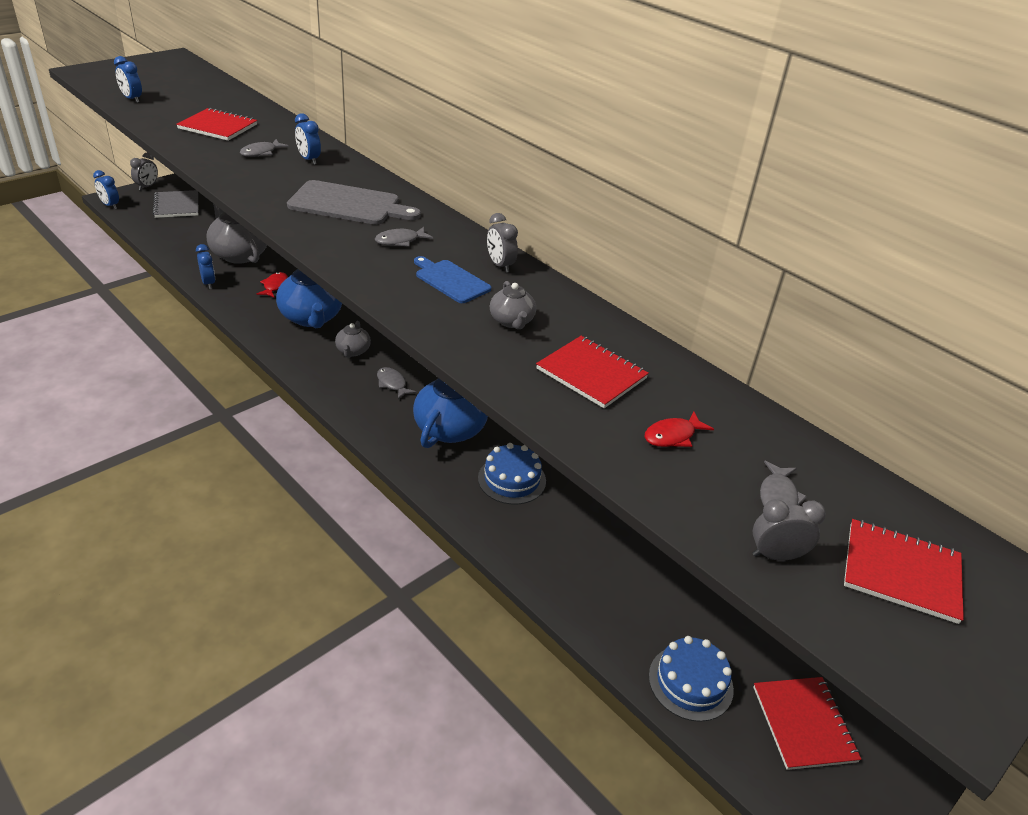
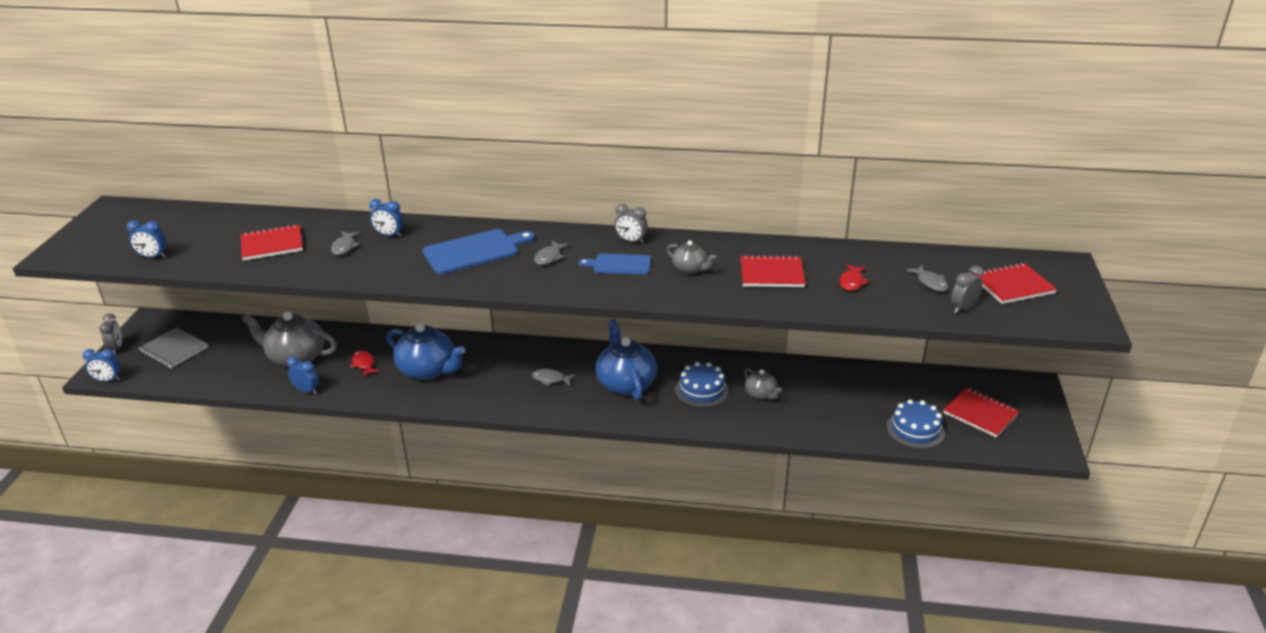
camera: 35 degrees left, 5 degrees down
(349, 204) = (474, 251): grey cutting board -> blue cutting board
(353, 351) = (492, 375): grey teapot -> grey teapot (761, 394)

